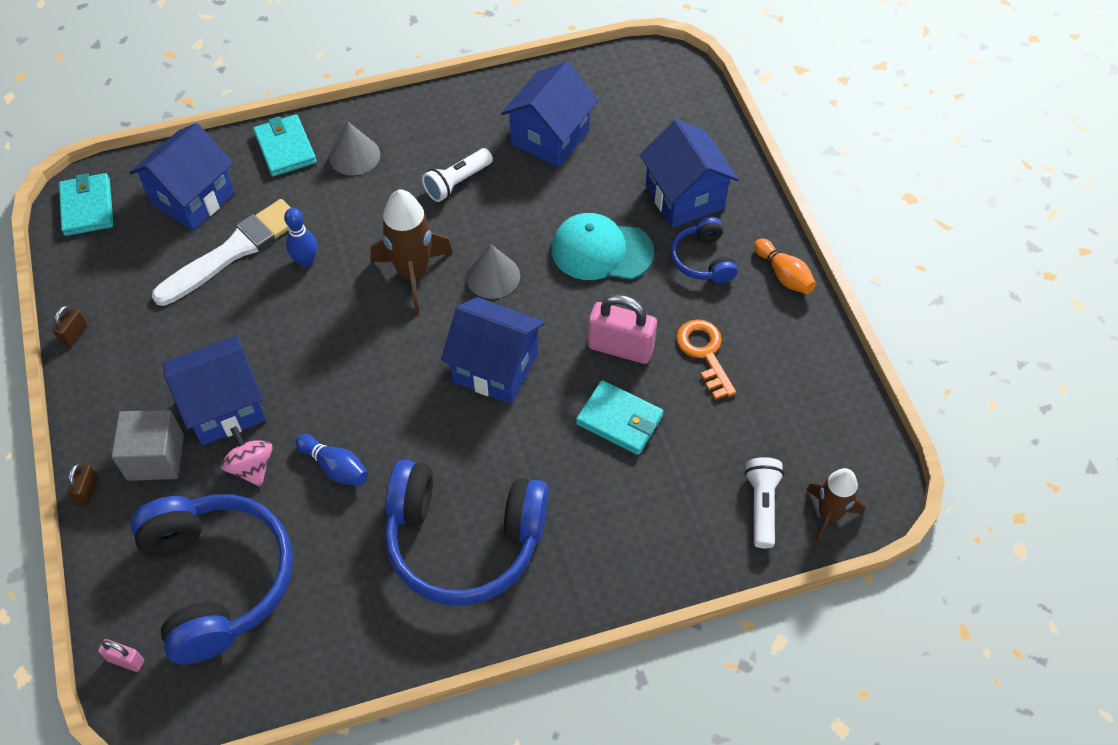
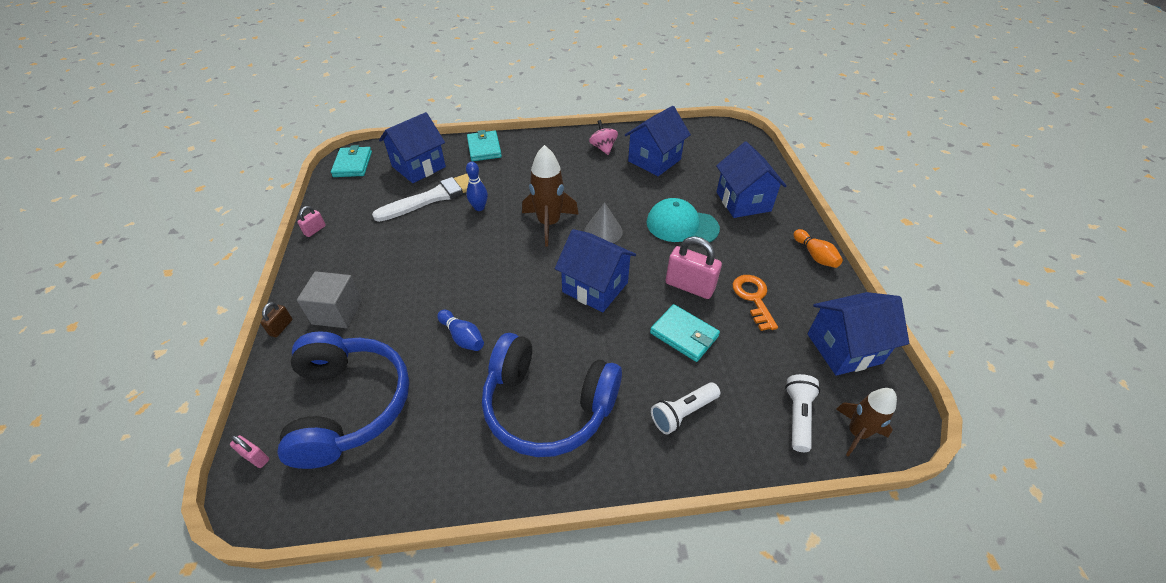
camera: 10 degrees right, 10 degrees down
(74, 334) = (315, 230): brown padlock -> pink padlock
(224, 407) = (396, 286): blue house -> blue house (844, 348)
(251, 467) = (402, 328): pink spinning top -> pink spinning top (603, 148)
(354, 155) = (526, 156): grey cone -> none
(457, 182) = (589, 177): white flashlight -> white flashlight (683, 413)
(703, 260) = (754, 239): blue headphones -> none

